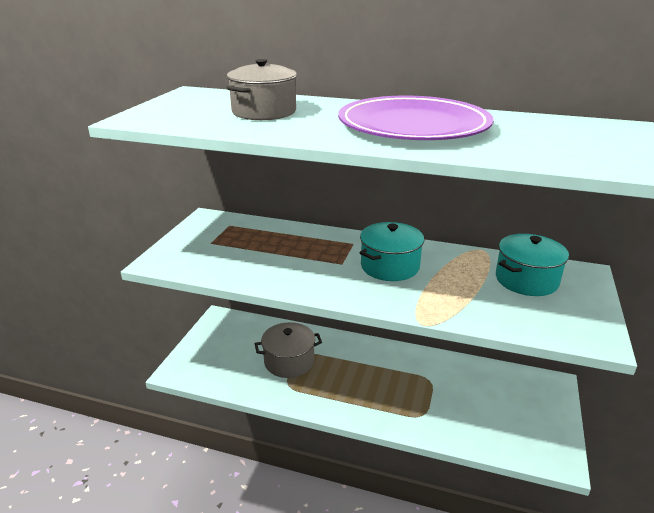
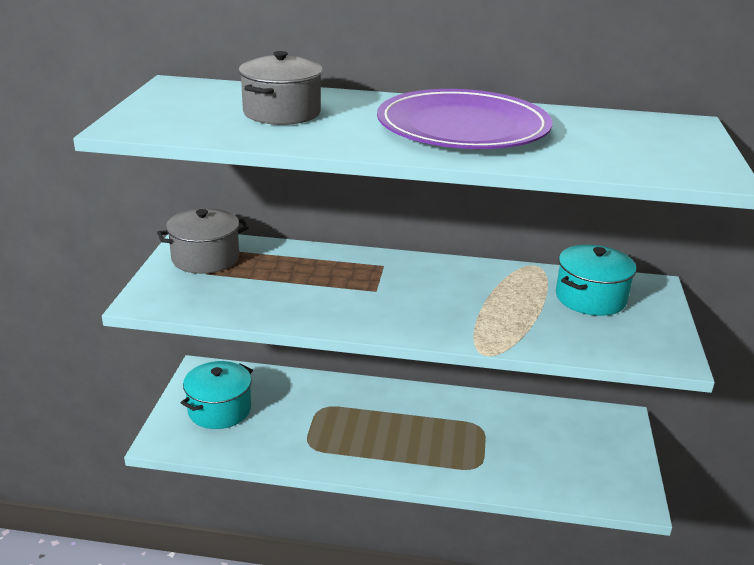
camera: 10 degrees left, 0 degrees up
(289, 361) = (304, 418): grey pot -> grey pot (205, 258)
(390, 266) = (433, 291): turquoise pot -> turquoise pot (219, 410)

